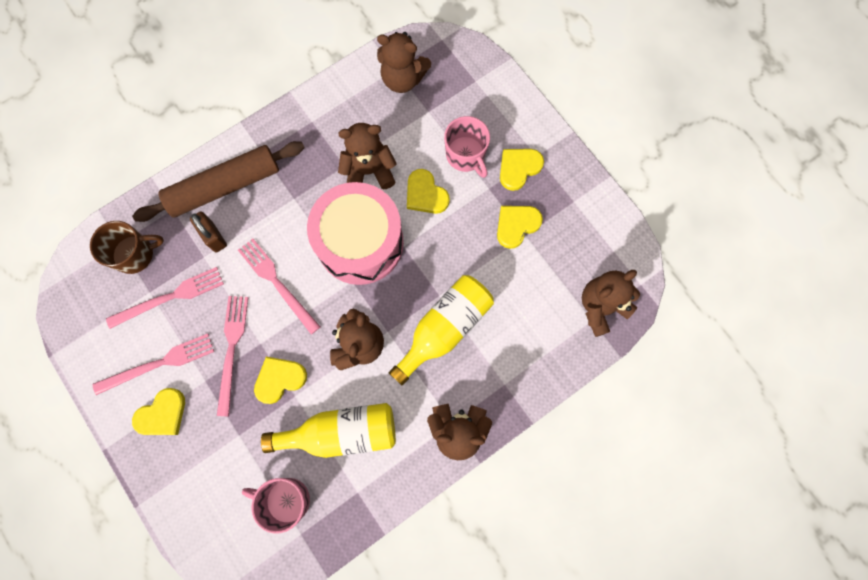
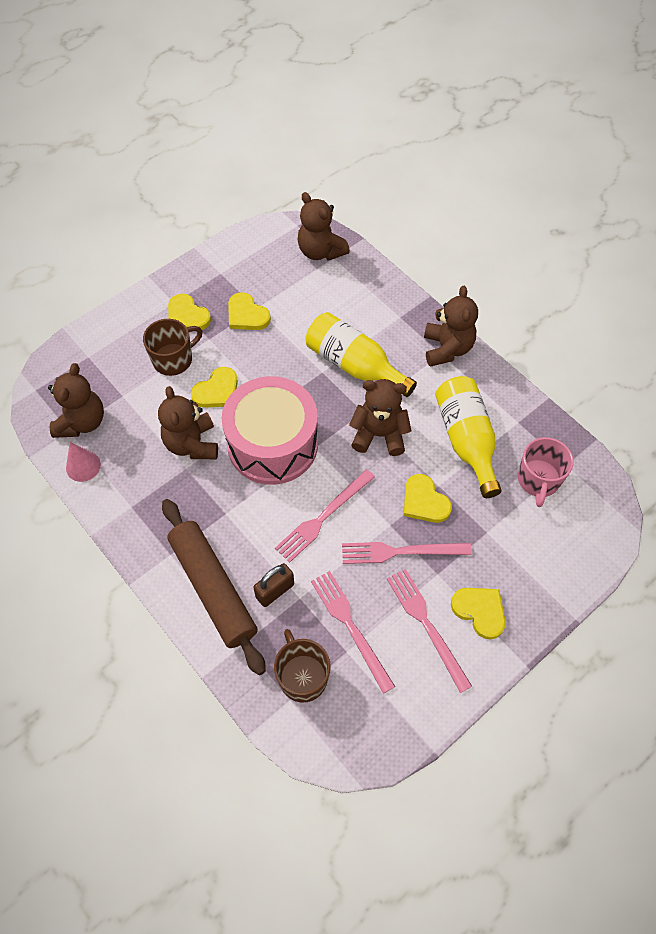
camera: 95 degrees left, 15 degrees down
(357, 82) = (83, 466): none -> pink cone
(466, 155) = (173, 359): pink mug -> brown mug

